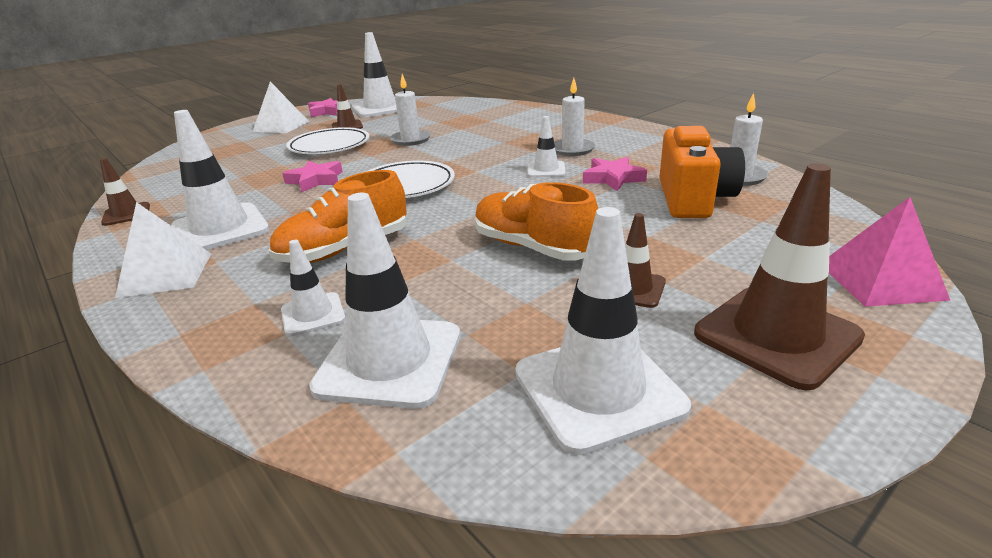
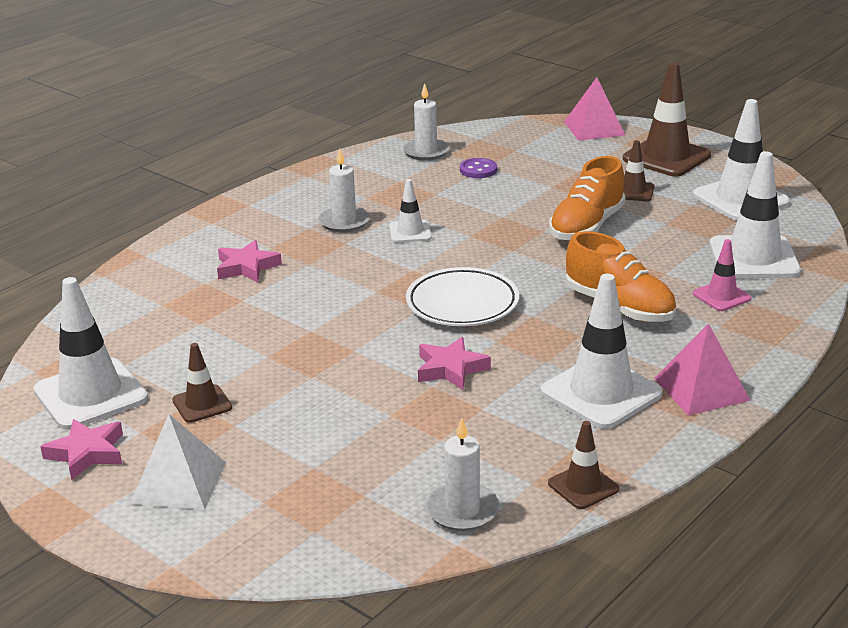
camera: 100 degrees left, 0 degrees up
(166, 274) = (701, 389): white pyramid -> pink pyramid
(313, 314) = (721, 296): white traffic cone -> pink traffic cone
(329, 146) = (310, 394): white plate -> none
(410, 140) = (289, 330): white candle -> white candle (462, 510)
(613, 178) = (433, 200): pink star -> pink star (246, 267)
(693, 199) = (478, 170): orange camera -> purple button

